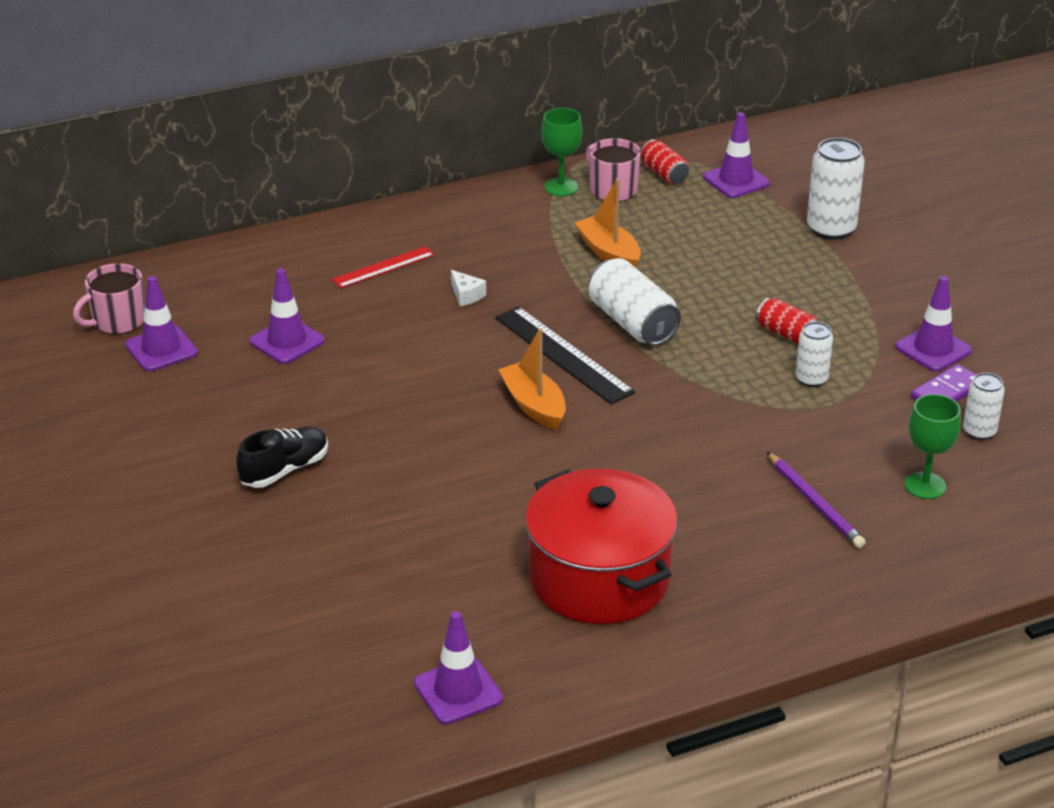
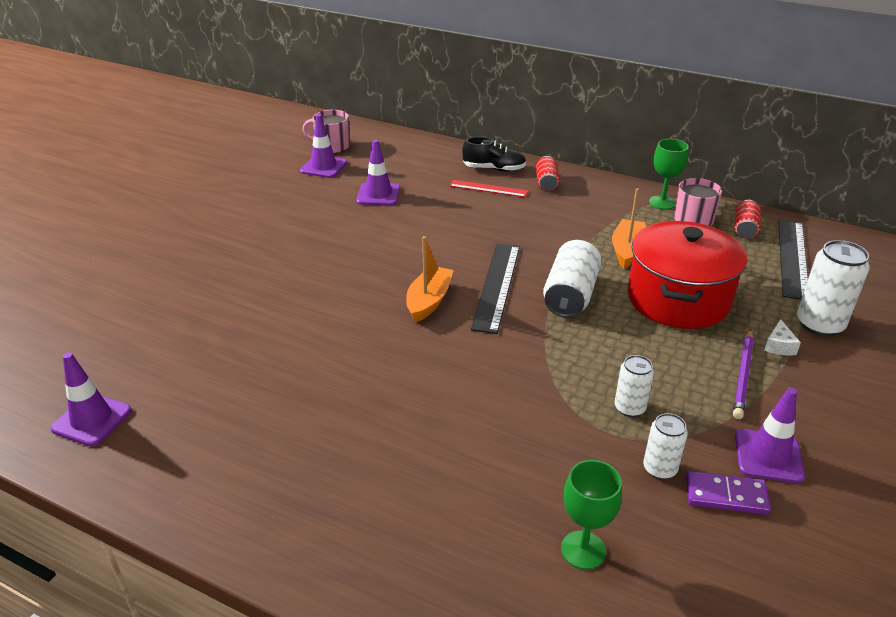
camera: 50 degrees right, 0 degrees up
(284, 470) = (259, 249): black shoe -> black shoe (494, 169)
(466, 295) = (504, 225): white cheese -> white cheese (779, 346)
(599, 578) = (271, 422): red pot -> red pot (678, 299)
(736, 180) = (792, 258): purple traffic cone -> black ruler
(786, 334) = (663, 367): red can -> red can (546, 183)
(815, 503) = (480, 491): purple pencil -> purple pencil (743, 375)
(979, 431) = (703, 547): white can -> white can (660, 468)

